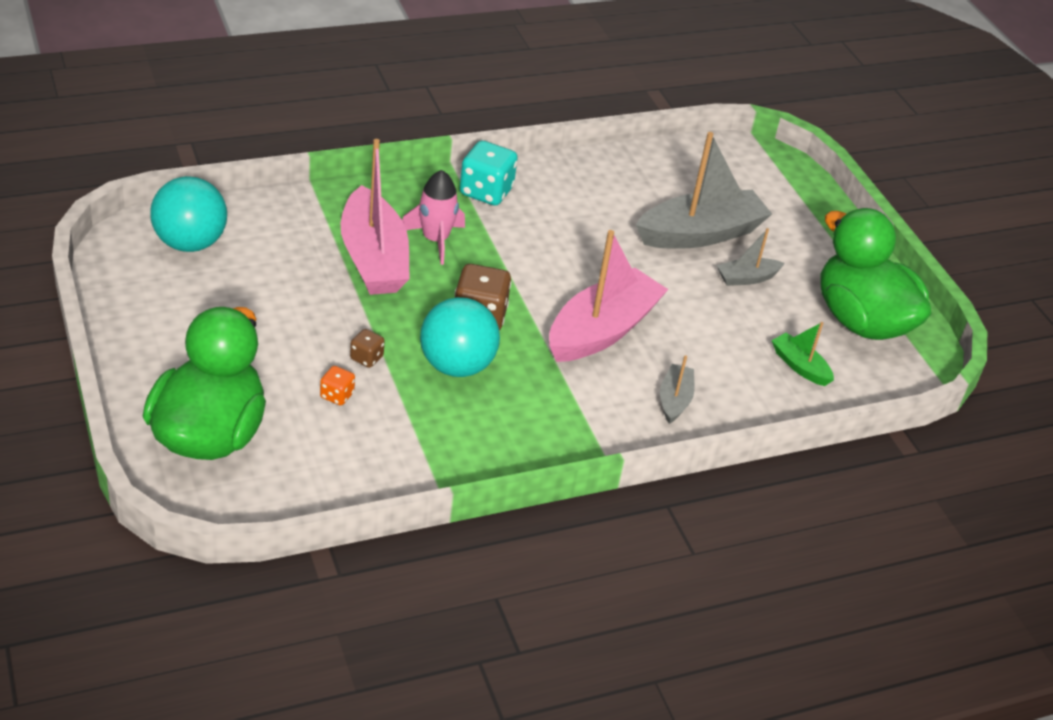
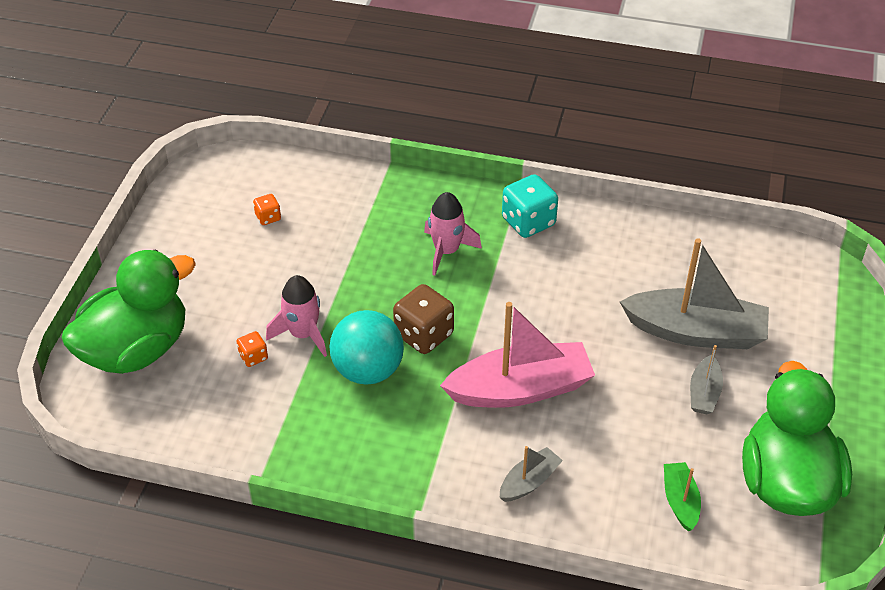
camera: 40 degrees right, 5 degrees up
(190, 243) = (254, 185): turquoise ball -> none
(233, 267) = (268, 217): none -> orange dice
(366, 358) = (303, 334): brown dice -> pink rocket
(373, 258) = (382, 249): pink boat -> none
(747, 278) = (704, 393): grey boat -> grey boat turned 90 degrees counterclockwise

